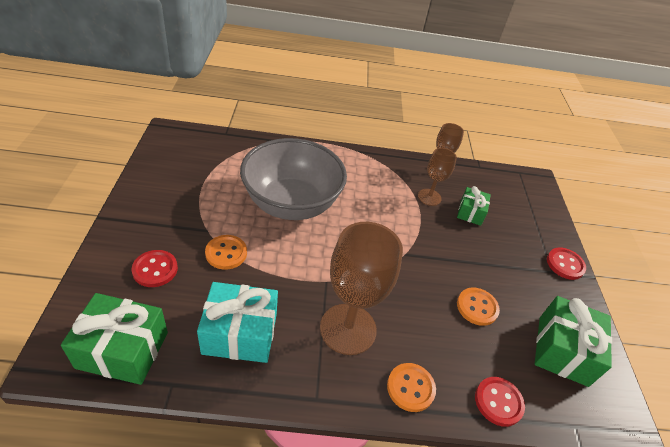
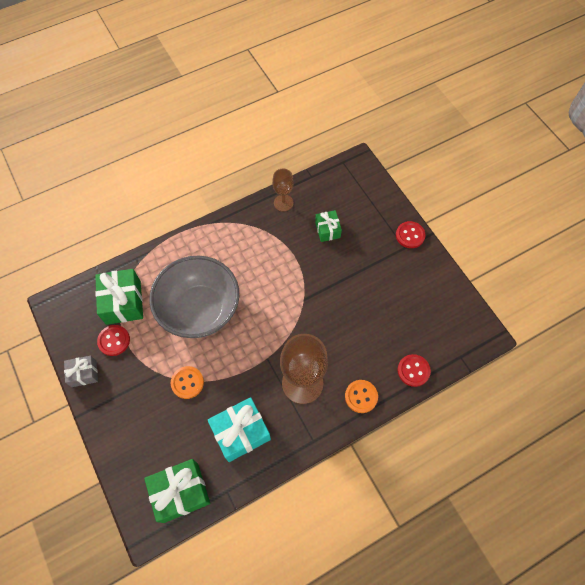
camera: 25 degrees left, 20 degrees up
(140, 190) = (84, 373): none -> grey gift
(155, 269) = (152, 428): red button -> red button (114, 341)
(429, 197) = (291, 235): brown goblet -> none
(477, 307) = (370, 311): orange button -> none
(562, 350) = (434, 308): green gift -> green gift (123, 302)

